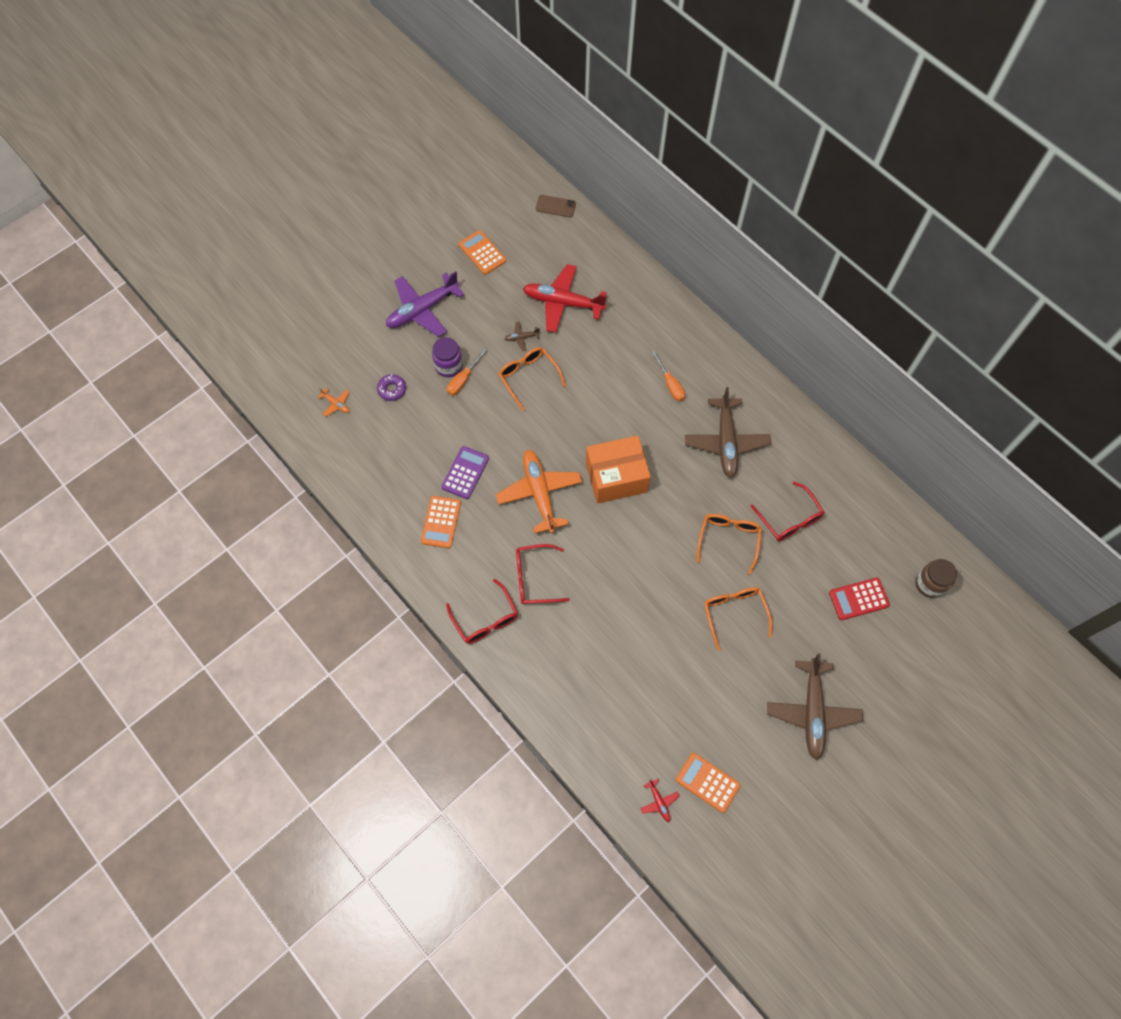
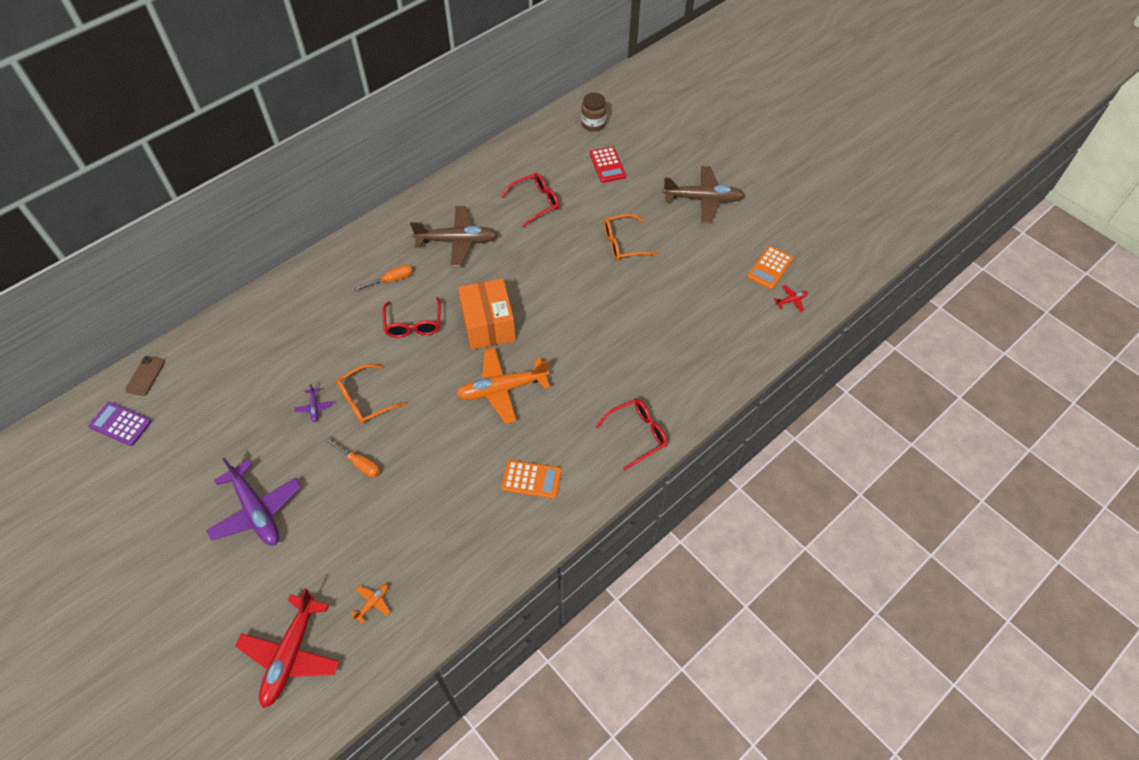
camera: 90 degrees left, 10 degrees down
(392, 389) = (361, 539): purple donut -> none
(449, 366) = (339, 479): purple jar -> none
(465, 473) = (474, 458): purple calculator -> purple calculator (120, 424)
(482, 253) = (190, 449): orange calculator -> none
(521, 338) = (314, 407): brown plane -> purple plane
(534, 578) = (593, 393): red glasses -> red glasses (413, 324)
(562, 303) = (277, 369): red plane -> red plane (291, 655)
(728, 539) = (554, 244): orange glasses -> none

